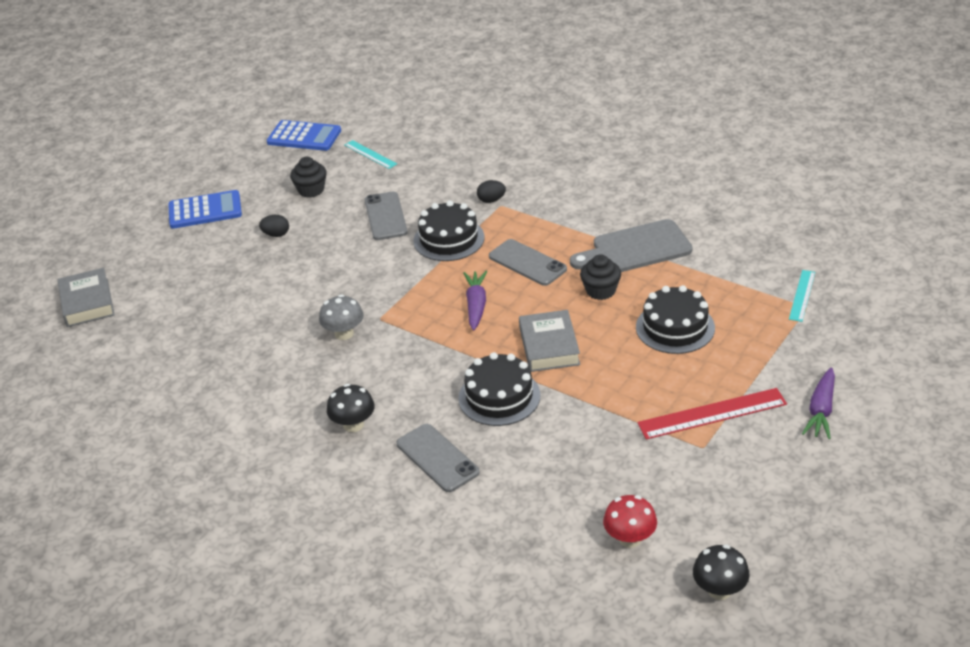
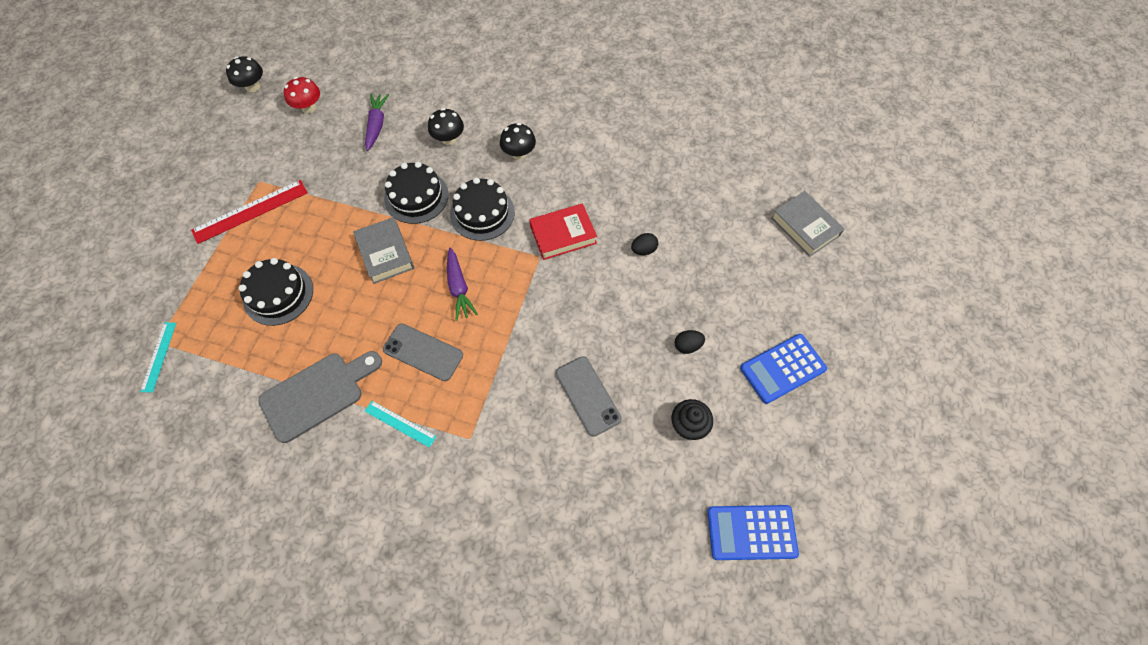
camera: 160 degrees right, 25 degrees up
(344, 333) = (563, 235): grey mushroom -> red book
(370, 154) = (652, 509): turquoise ruler -> turquoise ruler (400, 423)
(437, 458) = (449, 139): grey phone -> black mushroom
(449, 239) = (510, 372): black cake -> black cake (482, 213)
(491, 200) = (482, 446): black egg -> black egg (643, 250)
(600, 291) = (348, 327): black cupcake -> none
(821, 410) = (165, 229): purple carrot -> purple carrot (377, 125)

